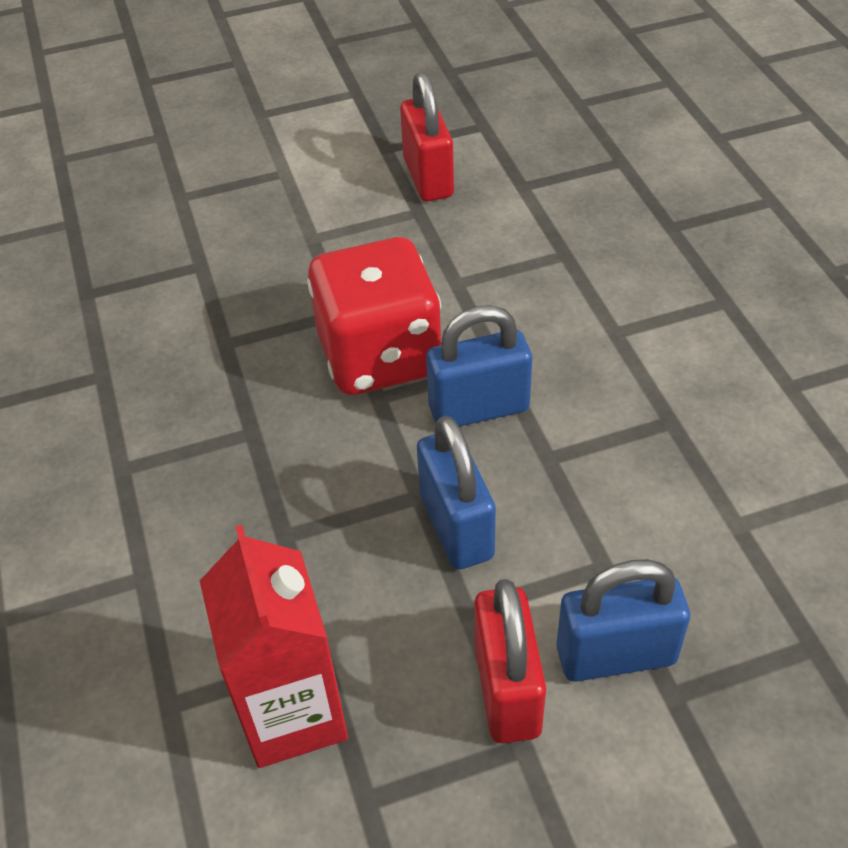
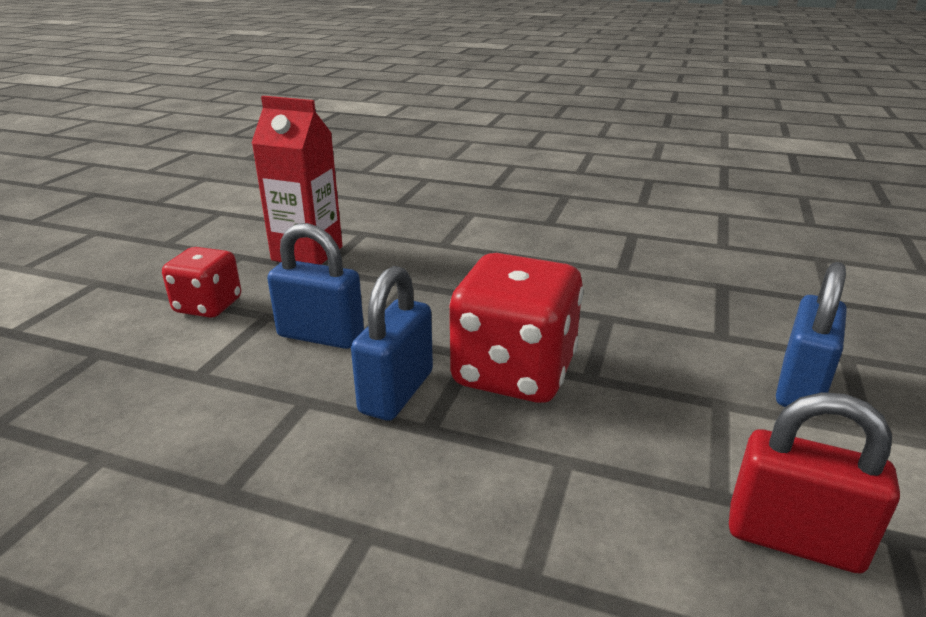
camera: 125 degrees right, 20 degrees down
(507, 689) = (208, 306): red padlock -> red dice
(616, 655) = (152, 346): blue padlock -> blue padlock (800, 387)

